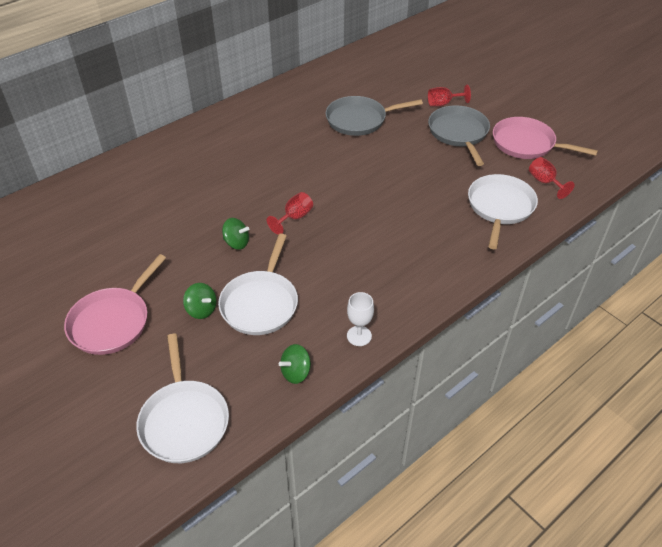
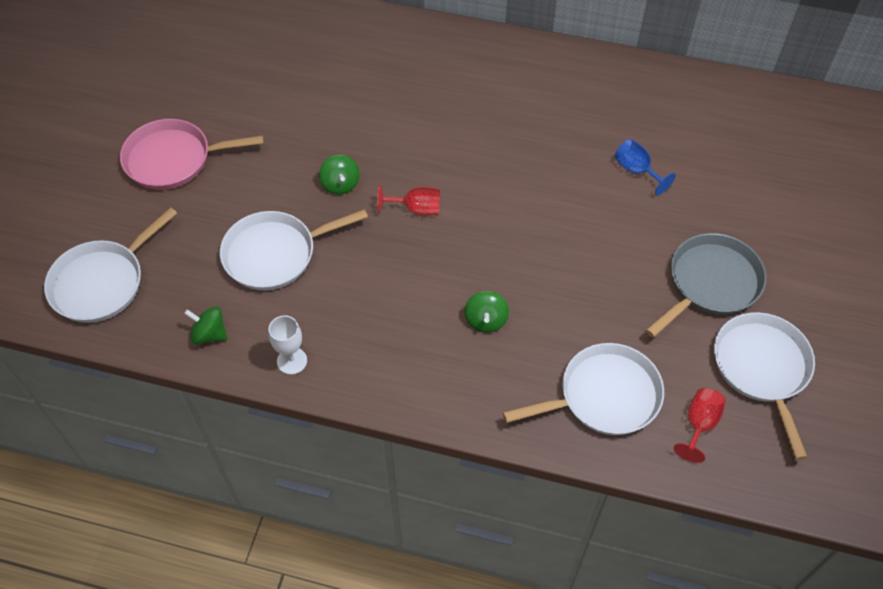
camera: 55 degrees right, 10 degrees up
(201, 310) = (233, 213): green spinning top -> green spinning top (486, 320)
(359, 120) = (637, 171): grey pan -> blue goblet
(443, 104) = (757, 236): red goblet -> none
(526, 144) = (762, 368): pink pan -> white pan

